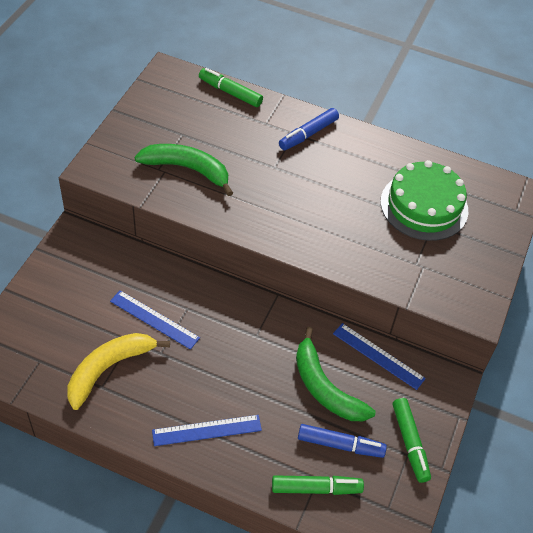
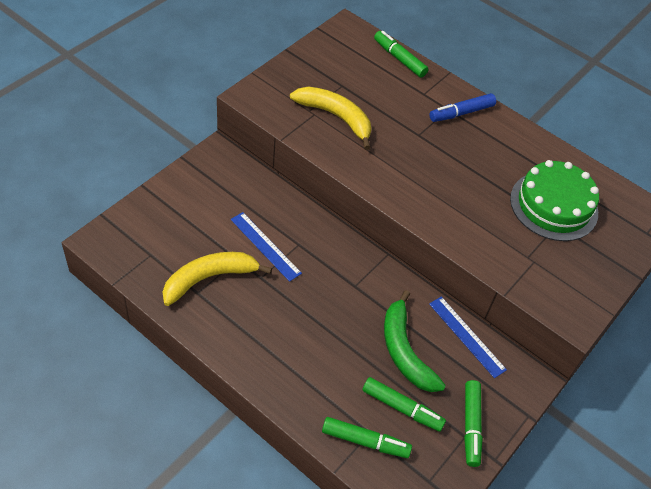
camera: 15 degrees right, 0 degrees up
(187, 169) = (336, 117): green banana -> yellow banana
(207, 430) = (280, 358): blue ruler -> none
(340, 445) = (402, 408): blue marker -> green marker

